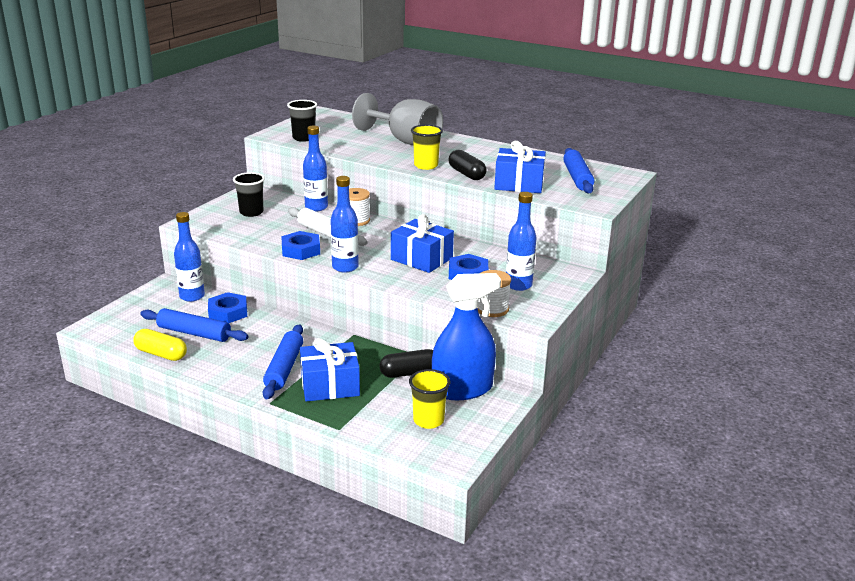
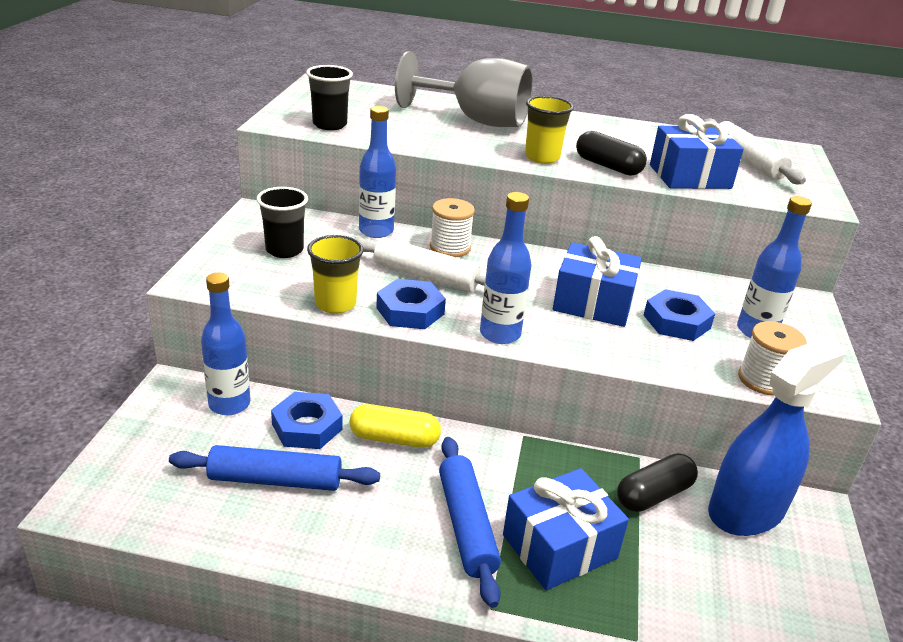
camera: 20 degrees left, 5 degrees up
(161, 354) = (242, 537): yellow capsule -> yellow capsule (394, 439)
(428, 420) = (750, 586): yellow cup -> yellow cup (335, 304)
(577, 178) = (746, 161): blue rolling pin -> white rolling pin

